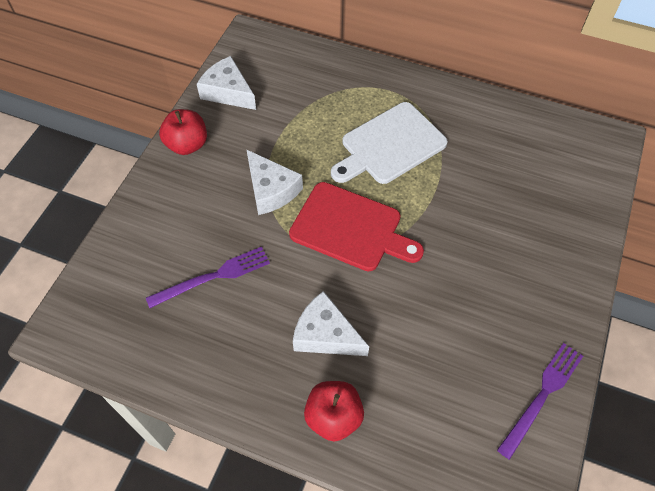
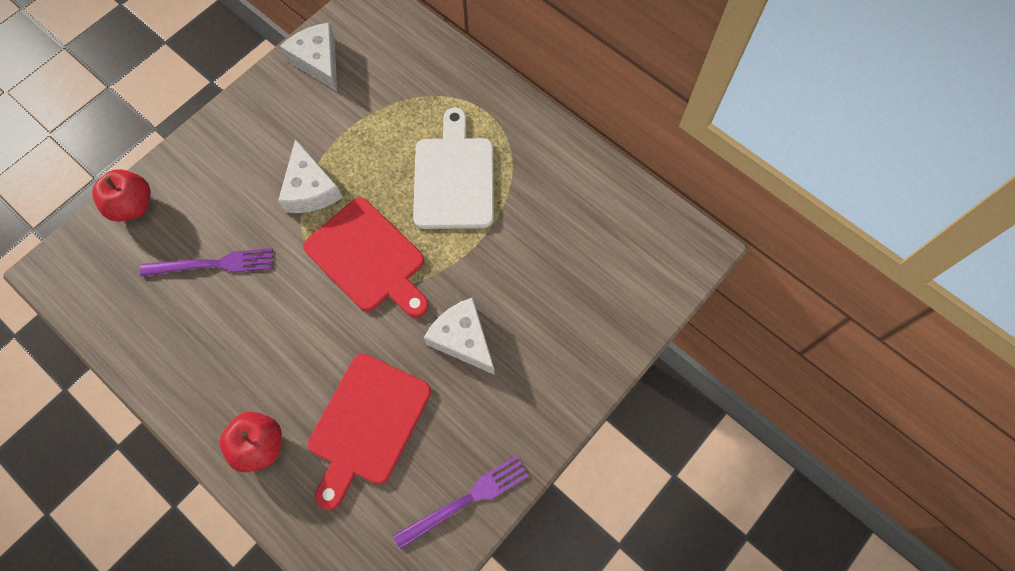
camera: 20 degrees right, 10 degrees up
(187, 145) = (251, 110): red apple -> red apple (133, 206)
(325, 334) = (291, 361): white cheese -> white cheese (463, 339)
(389, 145) = (454, 178): white cutting board -> white cutting board turned 105 degrees clockwise
(421, 363) = (367, 424): none -> red cutting board

